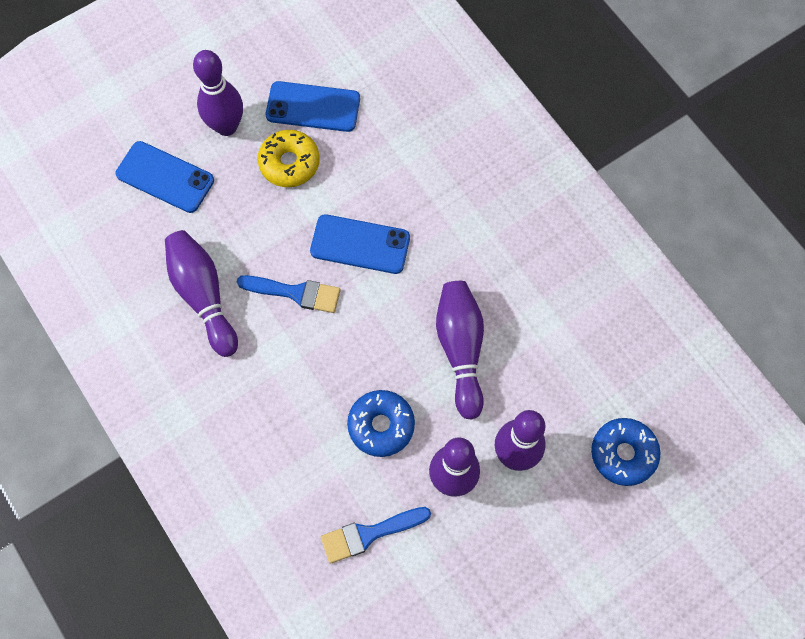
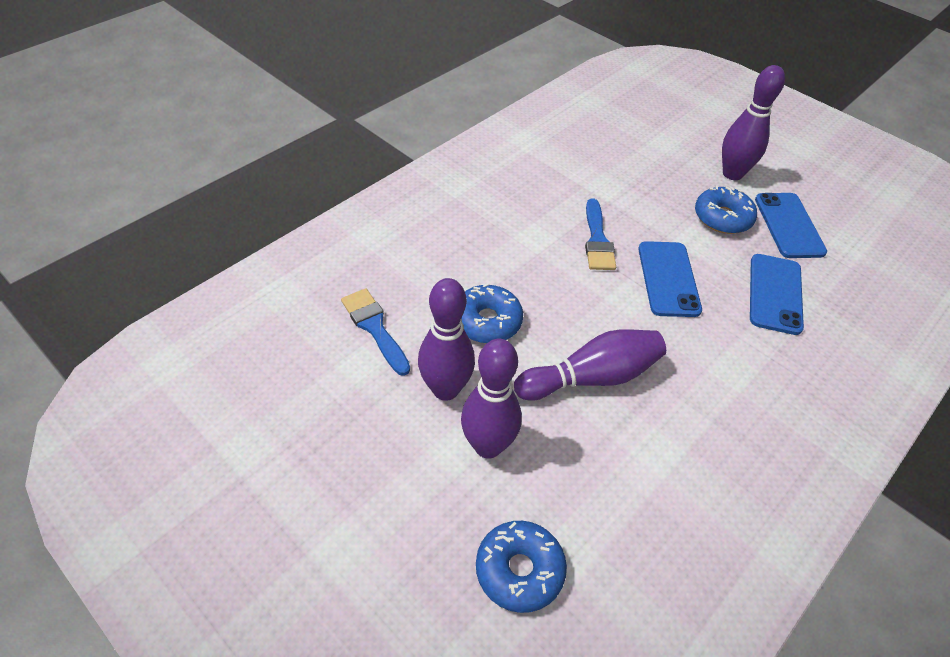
camera: 75 degrees right, 20 degrees down
(165, 177) = (664, 146): blue phone -> blue phone (775, 294)
(203, 296) = (569, 183): purple bowling pin -> none
(289, 163) = (722, 218): yellow donut -> blue donut

